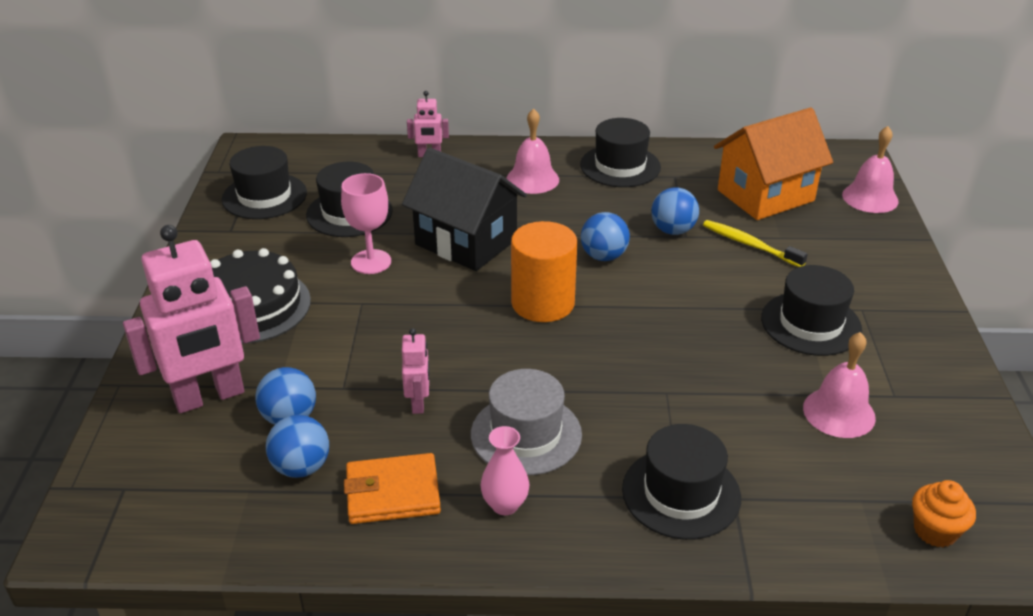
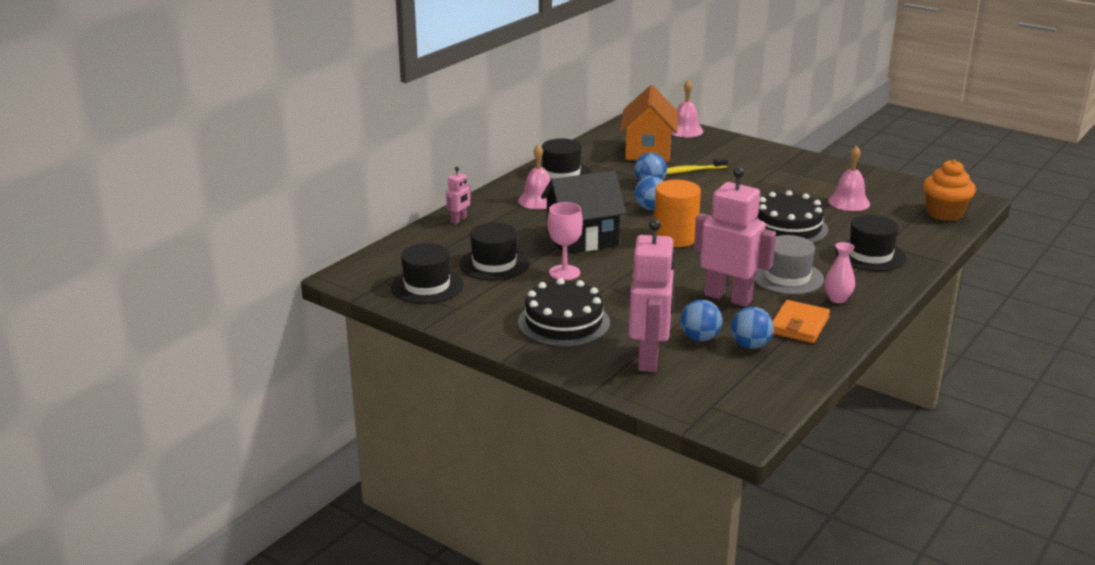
camera: 55 degrees left, 10 degrees down
(418, 403) = (728, 297): pink robot -> pink robot, size x2.15
(680, 383) = (787, 227): none -> black cake
(811, 324) = (775, 183): black hat -> none
(935, 531) = (944, 213): orange cupcake -> orange cupcake, size x1.60

